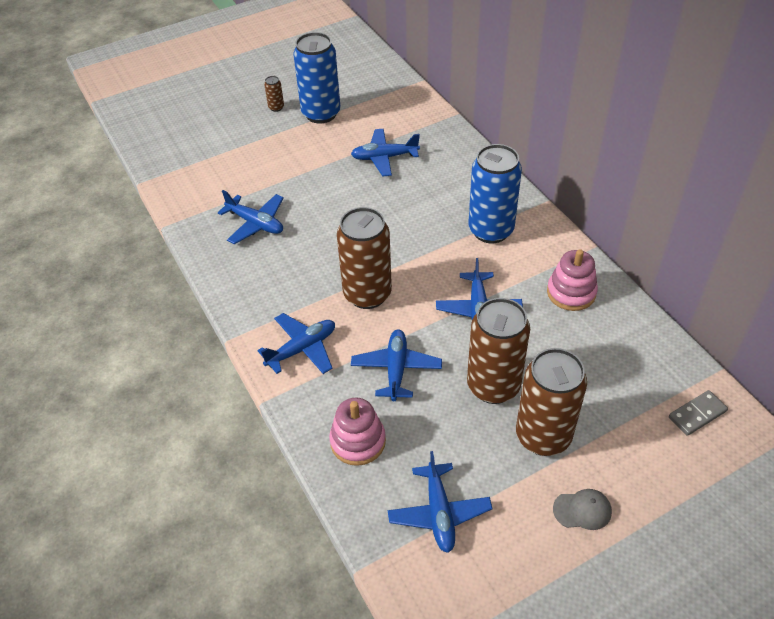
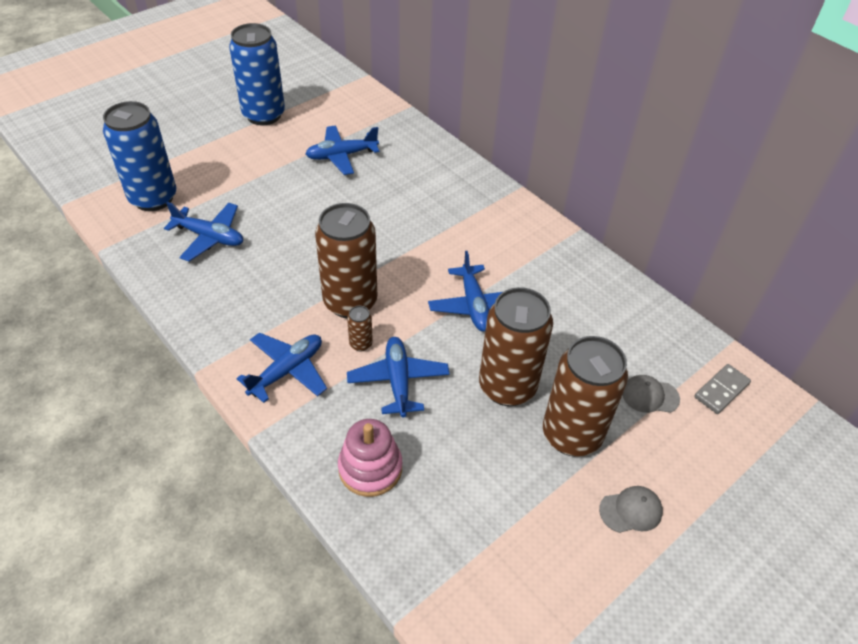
camera: 15 degrees left, 0 degrees up
(276, 107) = (212, 112): brown can -> brown can (361, 344)
(439, 513) = (478, 537): blue plane -> none
(491, 230) = (469, 222): blue can -> blue can (153, 198)
(571, 292) = (566, 278): pink stacking toy -> none
(625, 410) = (650, 396): none -> grey cap

